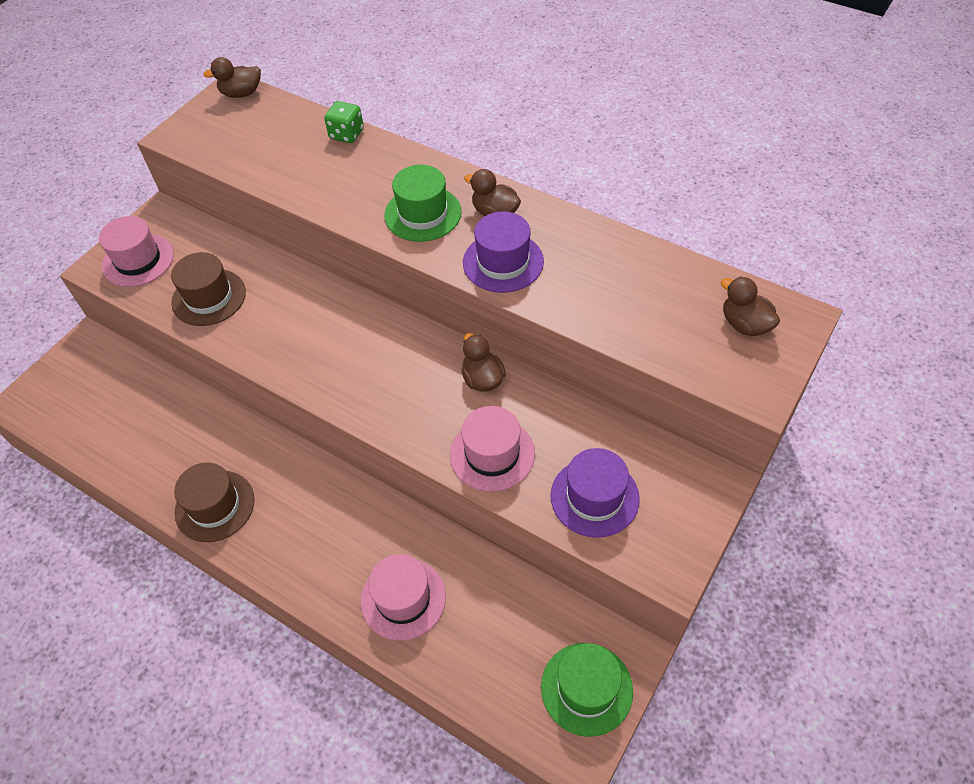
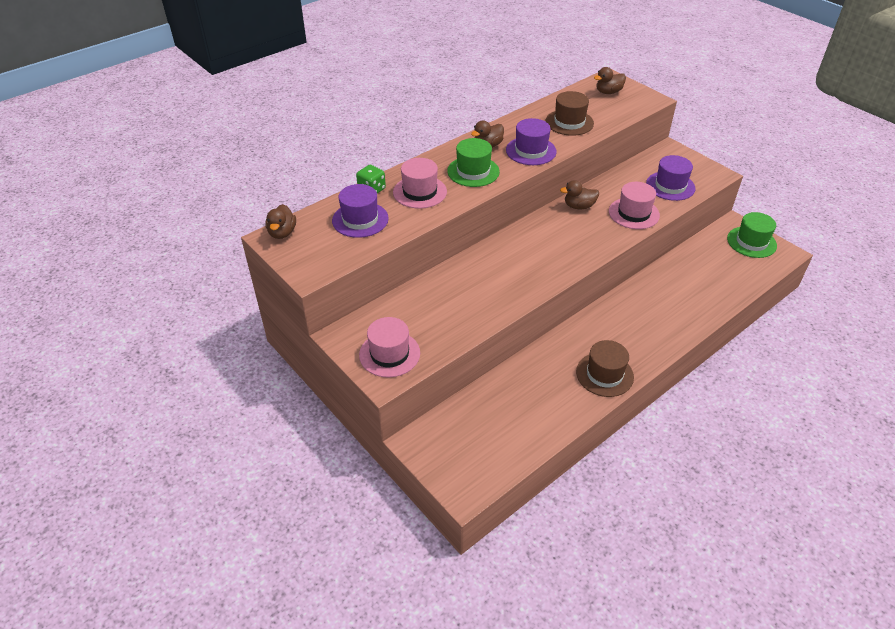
camera: 75 degrees left, 10 degrees down
(209, 297) = (453, 316): brown hat -> brown hat (569, 122)
(282, 143) = (360, 219): none -> purple hat
(403, 598) = (691, 297): pink hat -> pink hat (420, 192)

